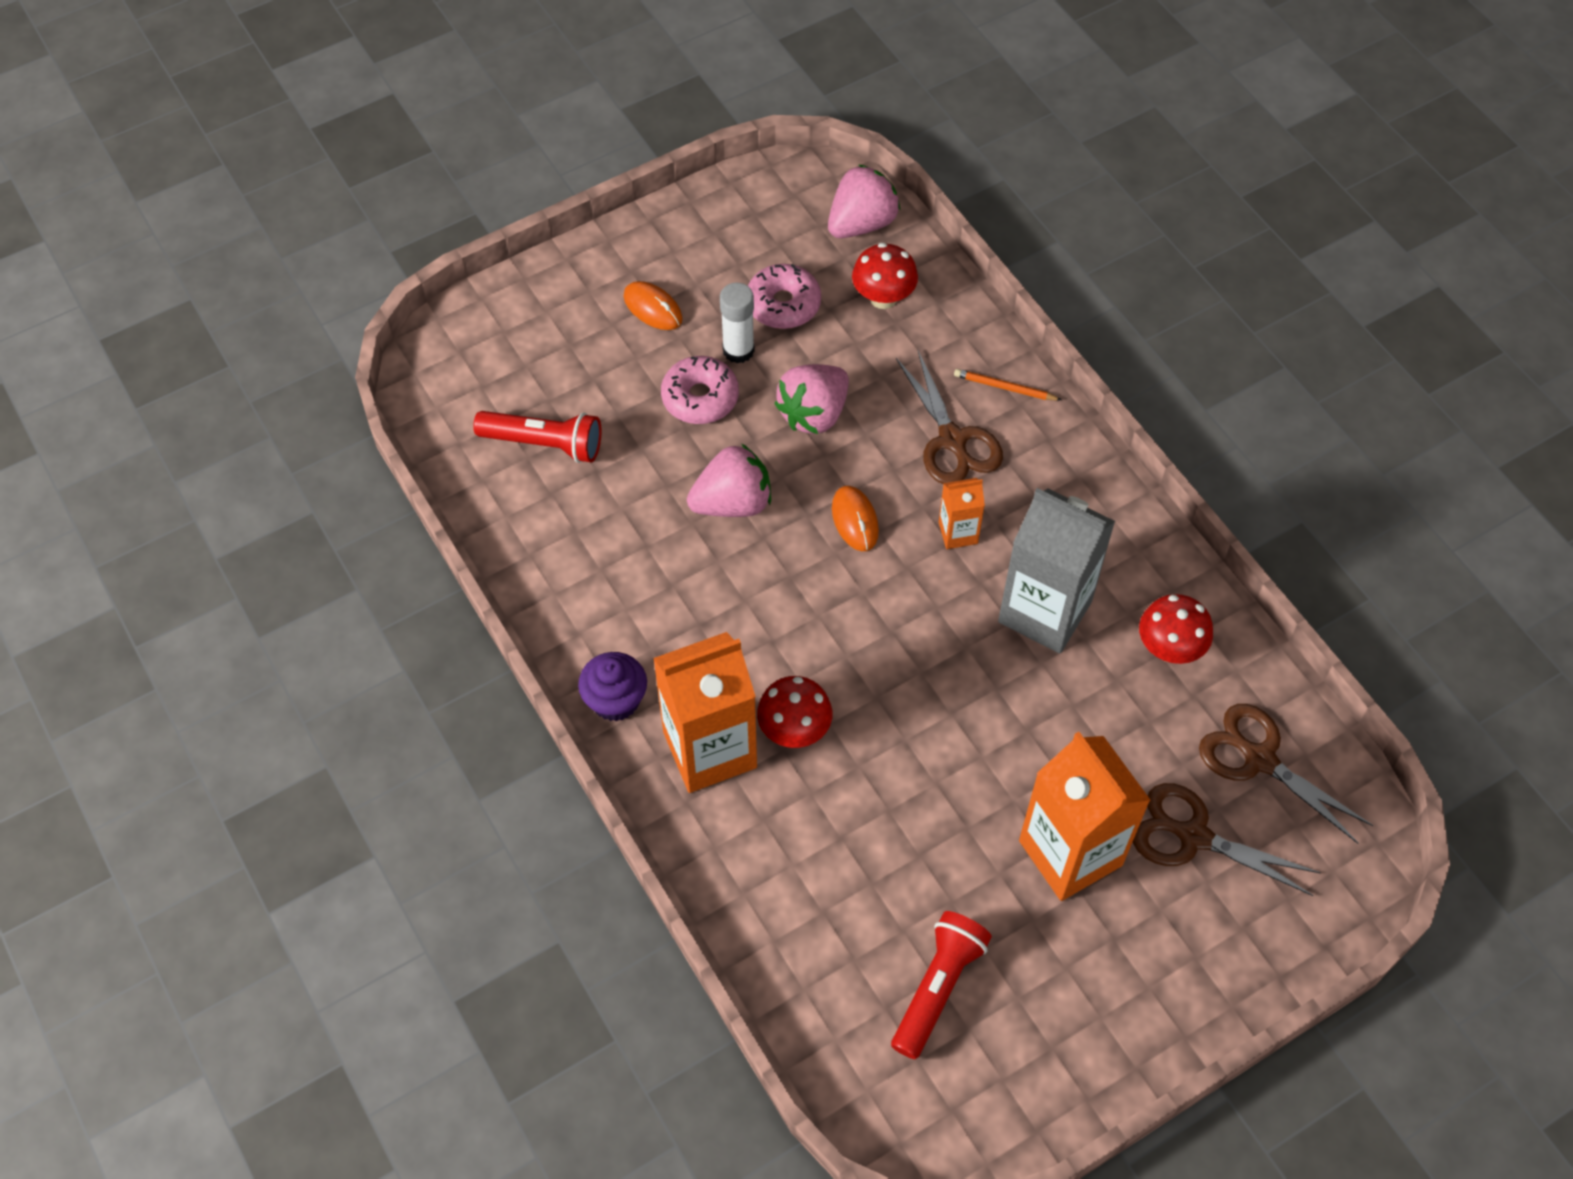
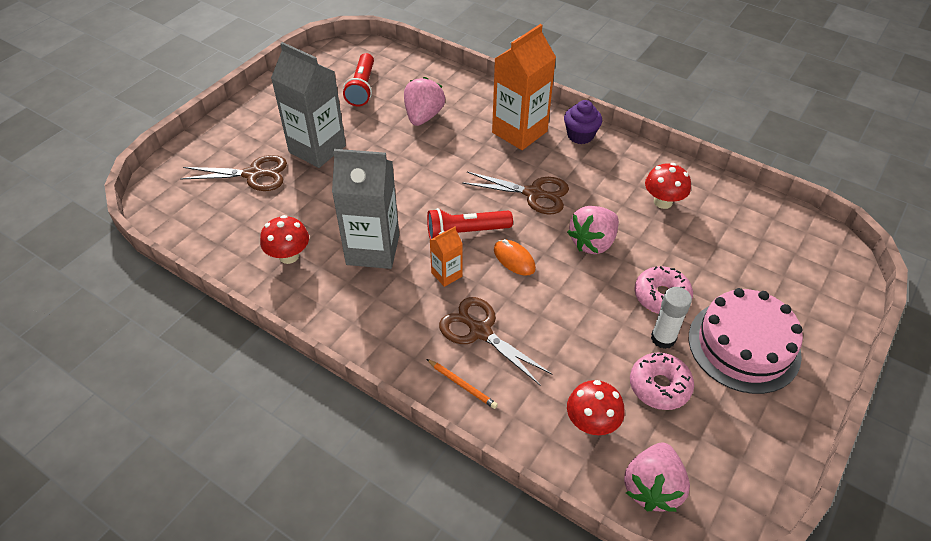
camera: 155 degrees right, 10 degrees down
(544, 444) = (727, 235): red flashlight -> red flashlight (466, 232)
(653, 308) = (744, 346): orange mouse -> pink cake
(794, 730) = (483, 152): red mushroom -> red mushroom (663, 202)
(814, 414) = (582, 314): pink strawberry -> pink strawberry (423, 116)
(1005, 387) = (462, 385): orange pencil -> orange pencil turned 45 degrees clockwise
(1070, 853) = (317, 149): orange carton -> grey carton
(1260, 759) = (221, 219): brown scissors -> brown scissors (533, 194)

